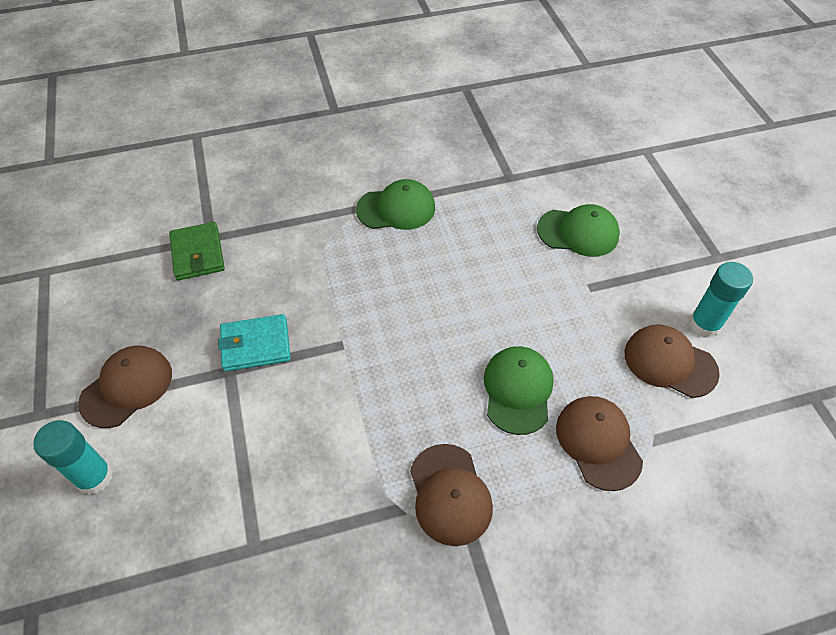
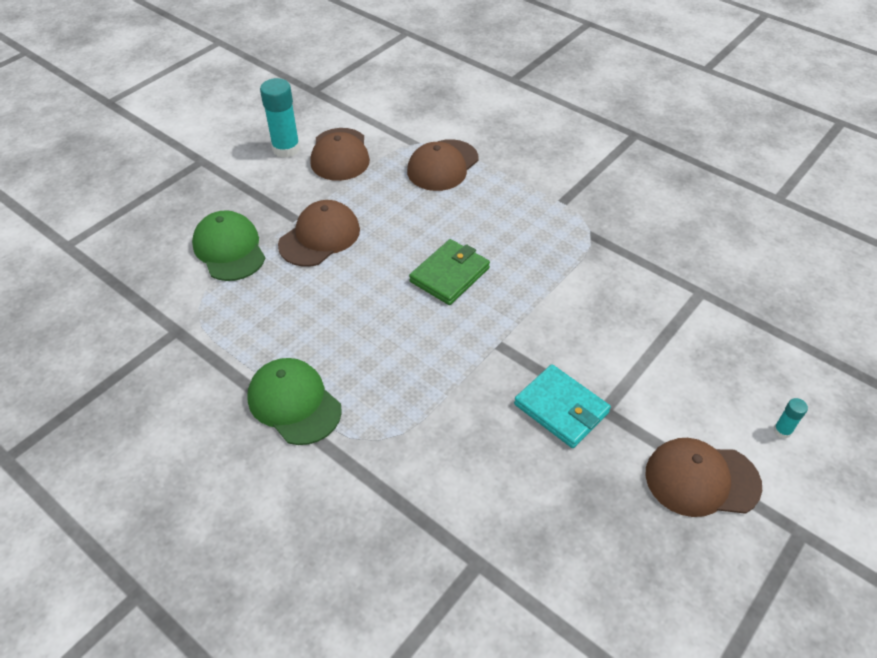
camera: 125 degrees left, 5 degrees down
(94, 477) = (782, 431): turquoise glue stick -> turquoise glue stick, size x0.47
(198, 253) = (510, 556): green wallet -> green wallet (449, 275)
(450, 494) = (554, 216): brown cap -> brown cap (320, 237)
(518, 390) = (438, 218): green cap -> none

